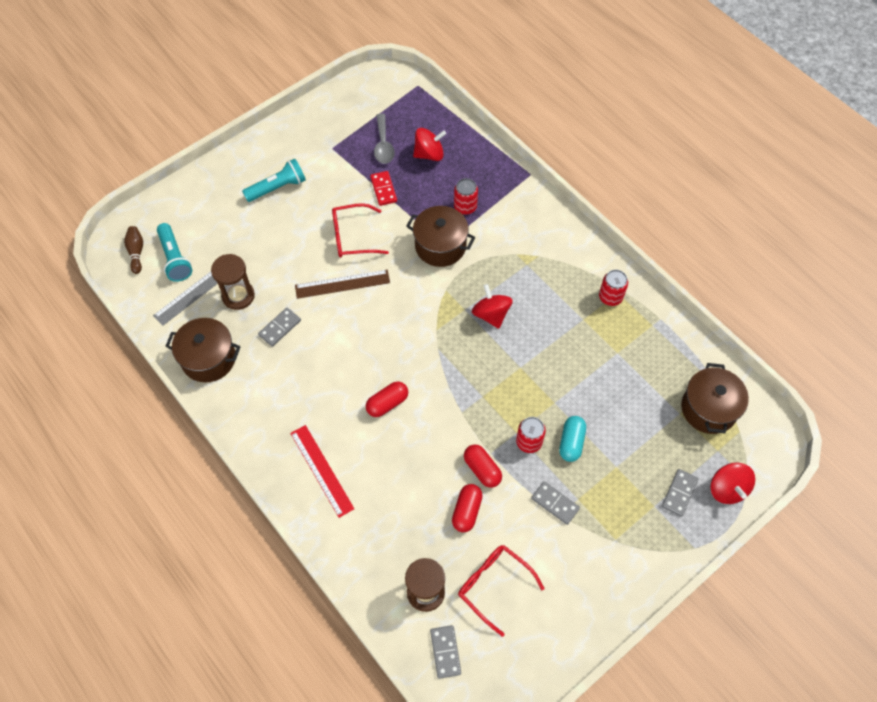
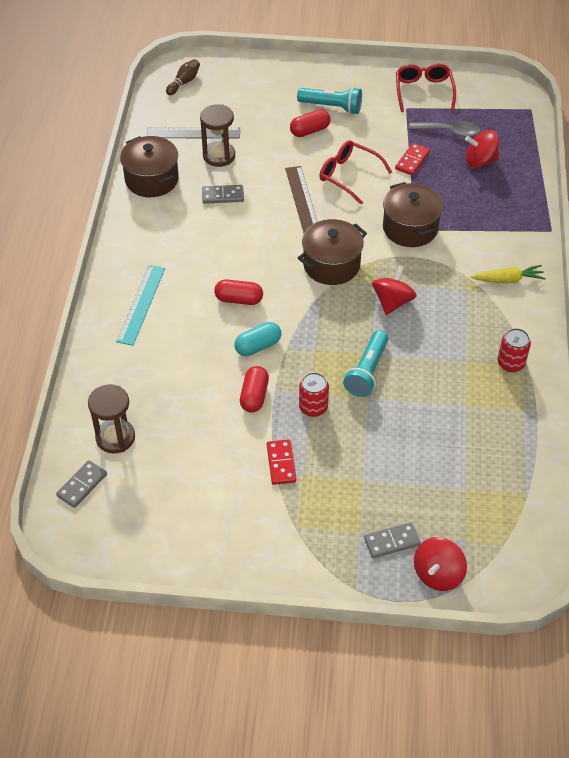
camera: 45 degrees right, 10 degrees down
(175, 258) = (204, 103): turquoise flashlight -> turquoise flashlight (367, 371)
(321, 470) = (141, 304): red ruler -> turquoise ruler
(342, 284) = (302, 200): brown ruler -> brown ruler turned 45 degrees clockwise
(383, 145) = (449, 131): grey spoon -> grey spoon turned 120 degrees counterclockwise
(429, 154) = (480, 161): red spinning top -> red spinning top turned 150 degrees clockwise
(465, 207) = (464, 216): red can -> none
(466, 511) = (209, 412): red capsule -> red capsule (310, 131)
(494, 585) = (167, 475): red glasses -> red glasses (423, 91)
(544, 235) = (508, 280): none -> yellow carrot
(555, 503) = (281, 463): grey domino -> red domino
(571, 442) = (346, 435): turquoise capsule -> turquoise capsule (258, 346)
(708, 409) = (496, 506): brown pot -> brown pot (331, 265)

